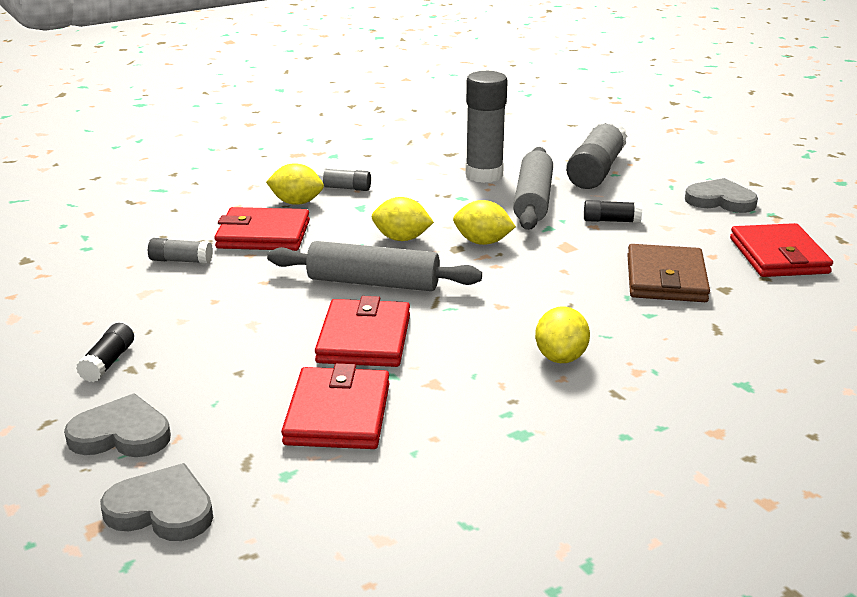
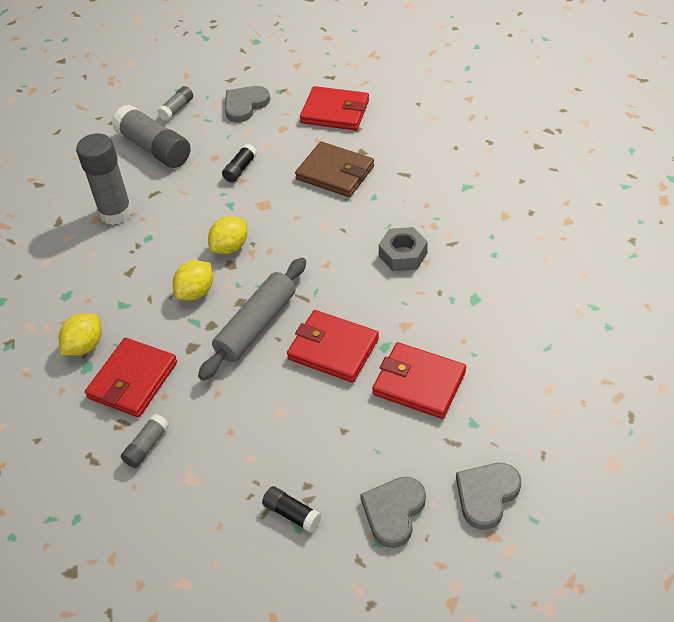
camera: 65 degrees left, 20 degrees up
(344, 188) = (78, 307): grey glue stick -> grey glue stick (177, 109)
(533, 200) = (180, 199): grey rolling pin -> none
(560, 357) = (403, 255): yellow lemon -> grey nut

